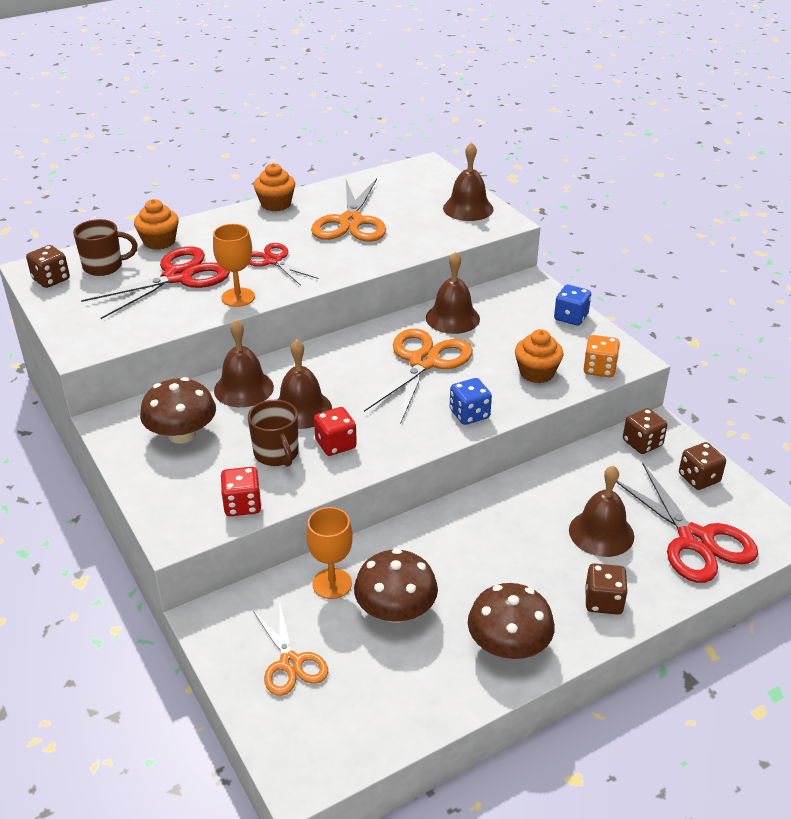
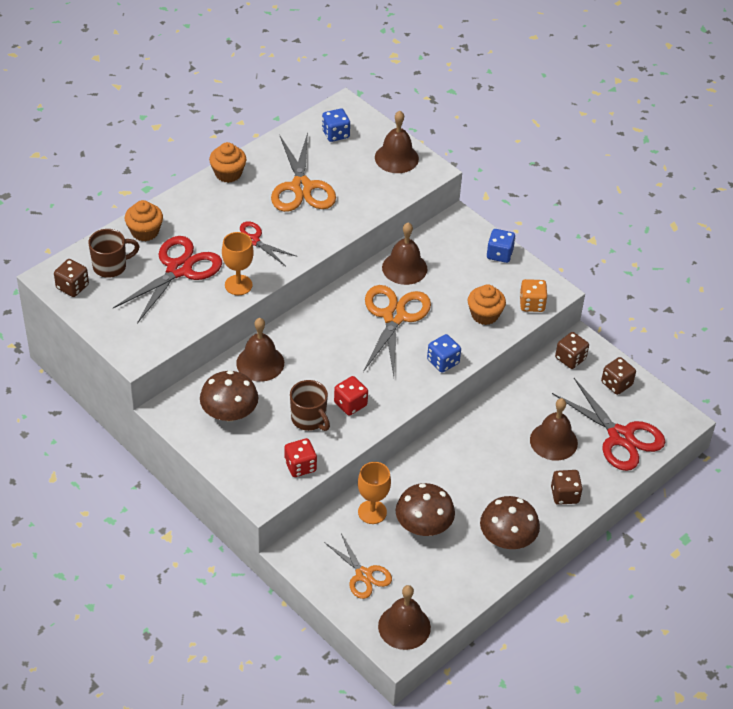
camera: 15 degrees left, 10 degrees up
(301, 409) = (313, 376): brown bell -> brown bell (404, 626)
(407, 184) = (335, 134): none -> blue dice

